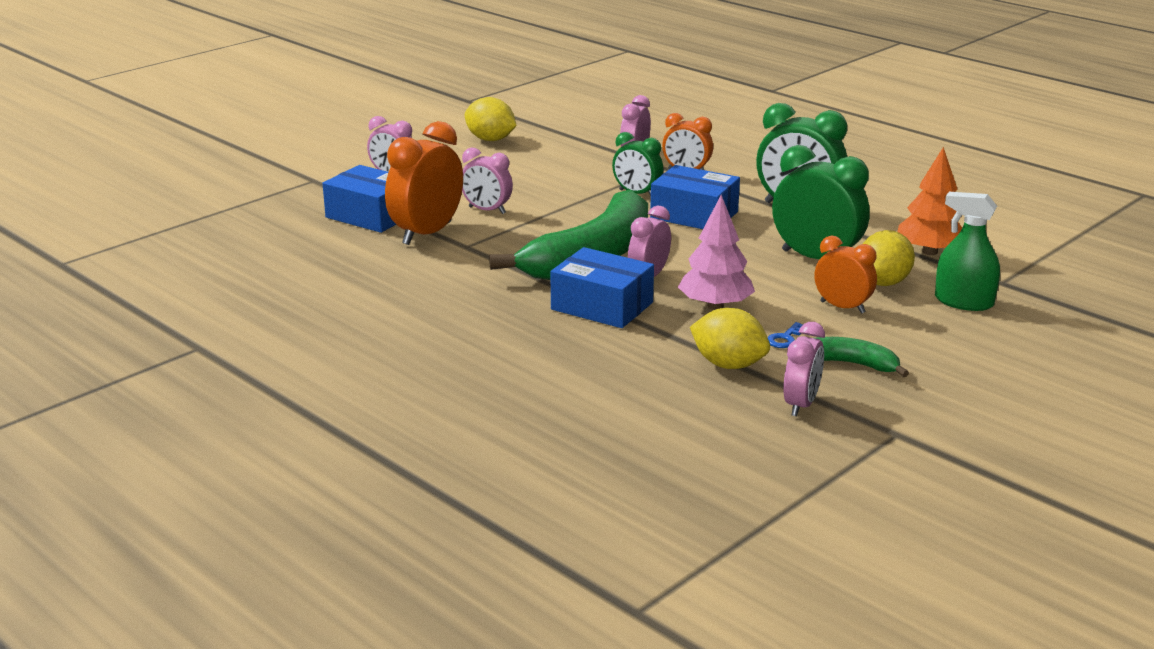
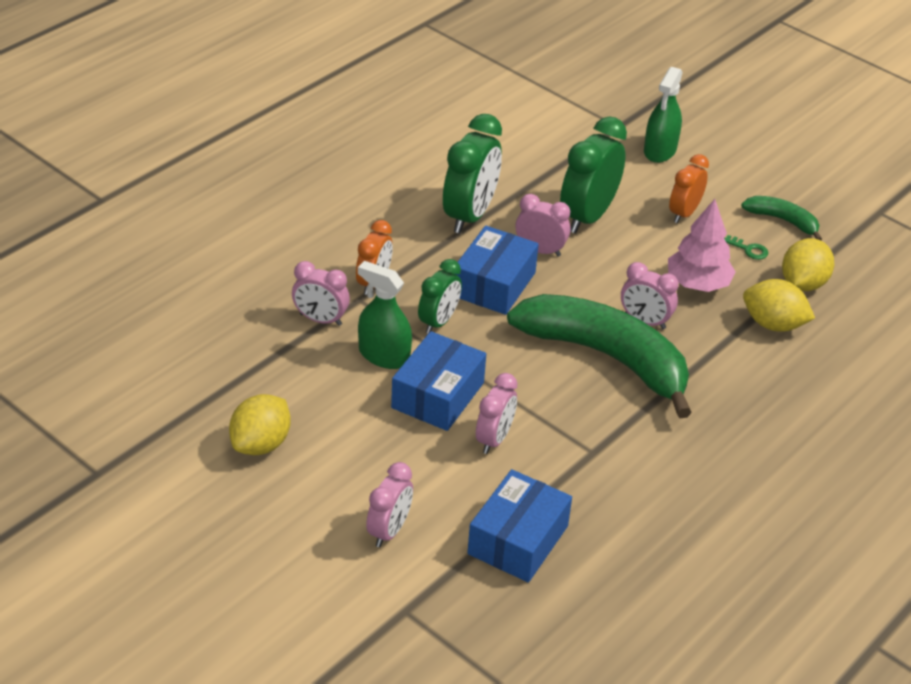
camera: 95 degrees left, 15 degrees up
(427, 233) = (565, 486): orange clock -> none
(591, 175) = (384, 355): none -> green spray bottle
(602, 306) = (714, 353): blue box -> blue box (438, 395)
(785, 338) = (749, 249): blue key -> green key
(801, 404) = (854, 252): pink clock -> pink clock (540, 250)
(850, 364) = (783, 221): green banana -> green banana turned 105 degrees clockwise
(883, 282) = (631, 186): yellow lemon -> yellow lemon (773, 324)
(930, 252) = (563, 153): orange tree -> none

